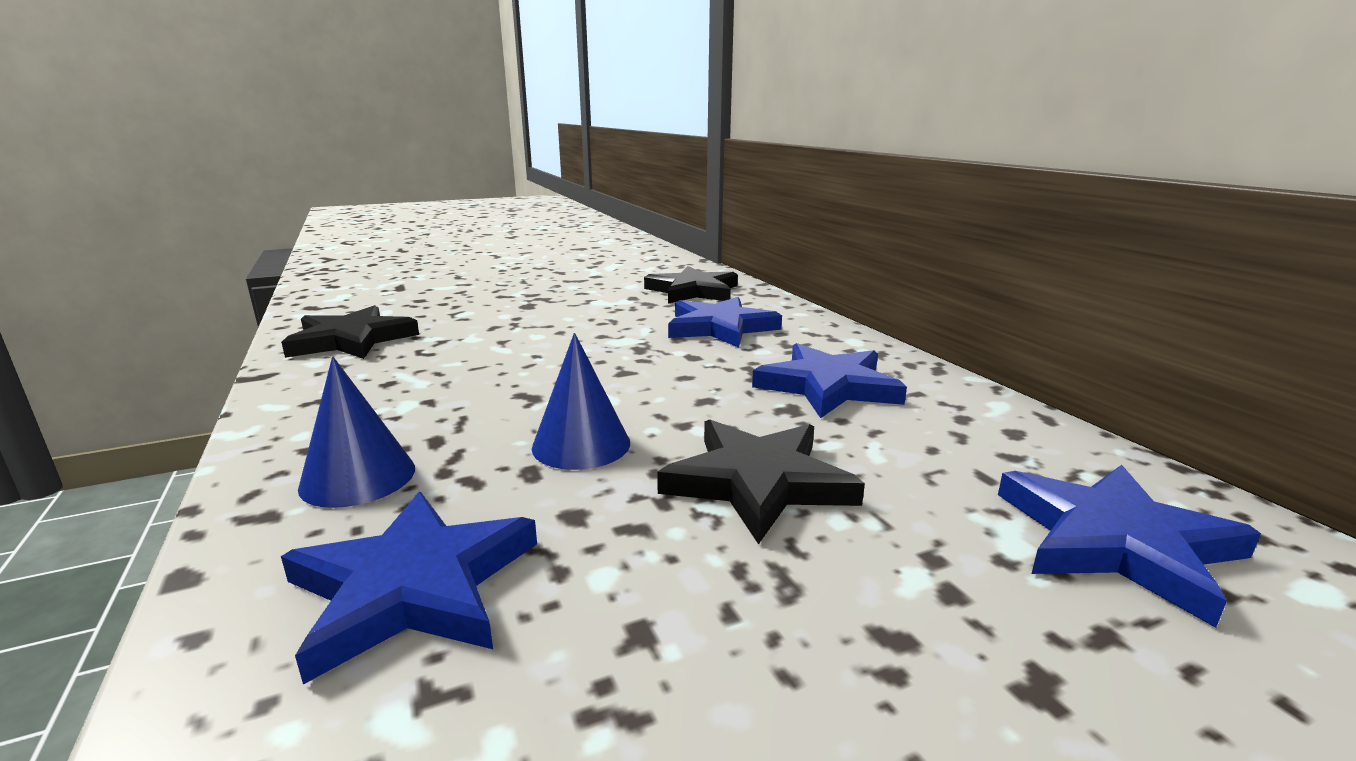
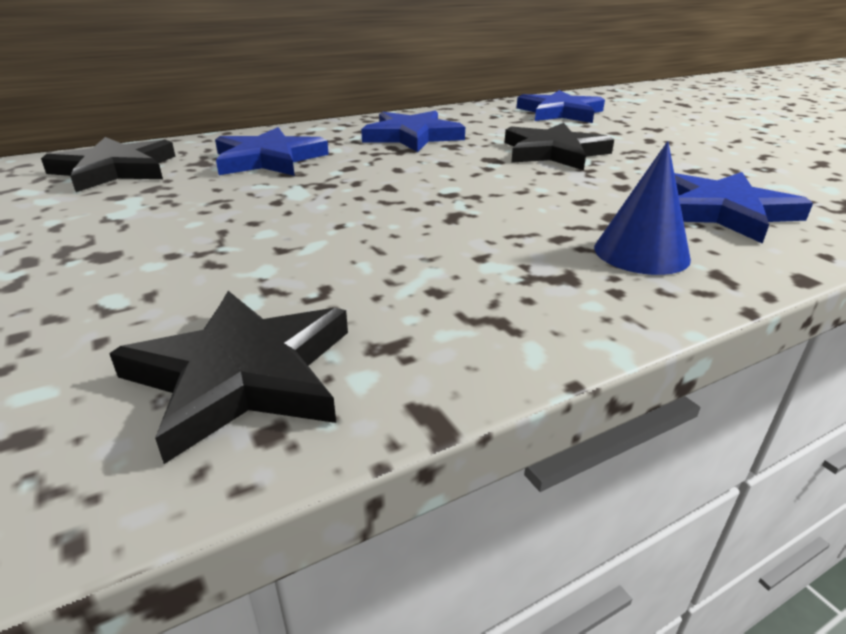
camera: 95 degrees left, 10 degrees up
(581, 445) = (536, 190): blue cone -> none

